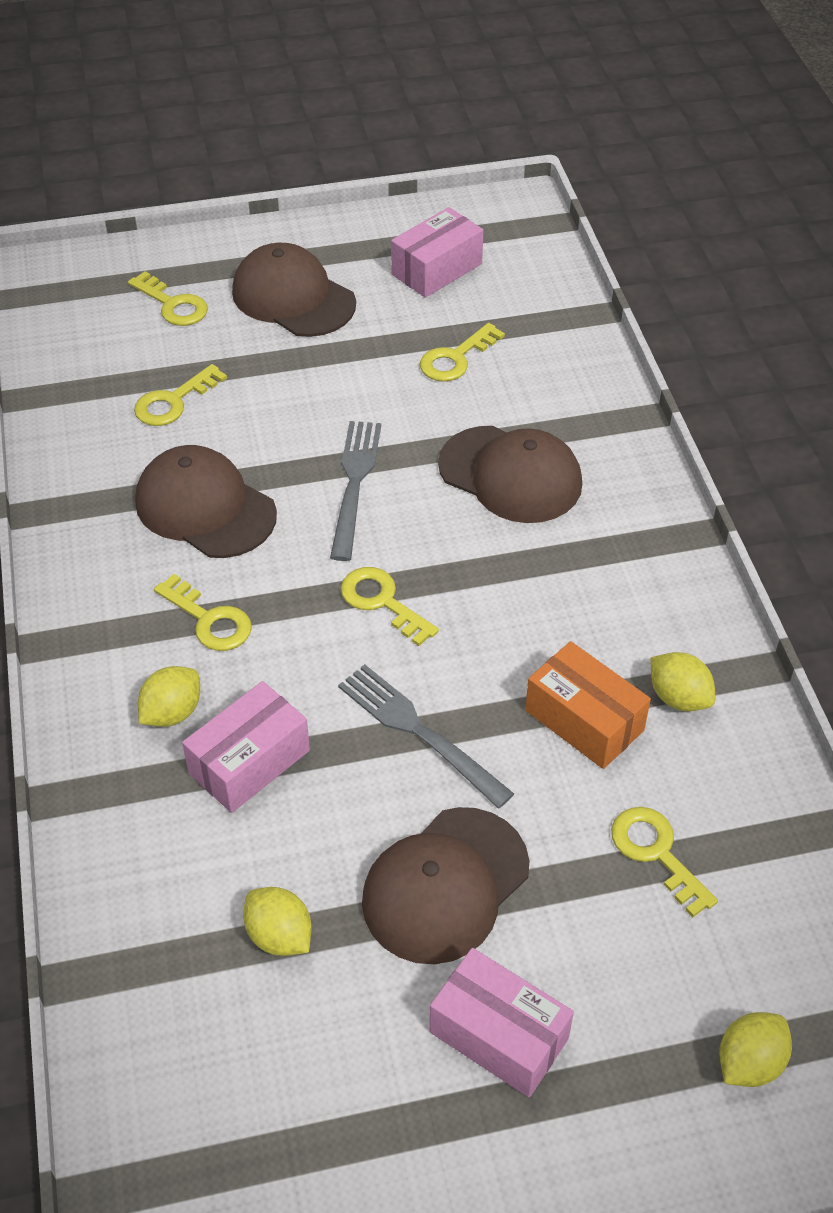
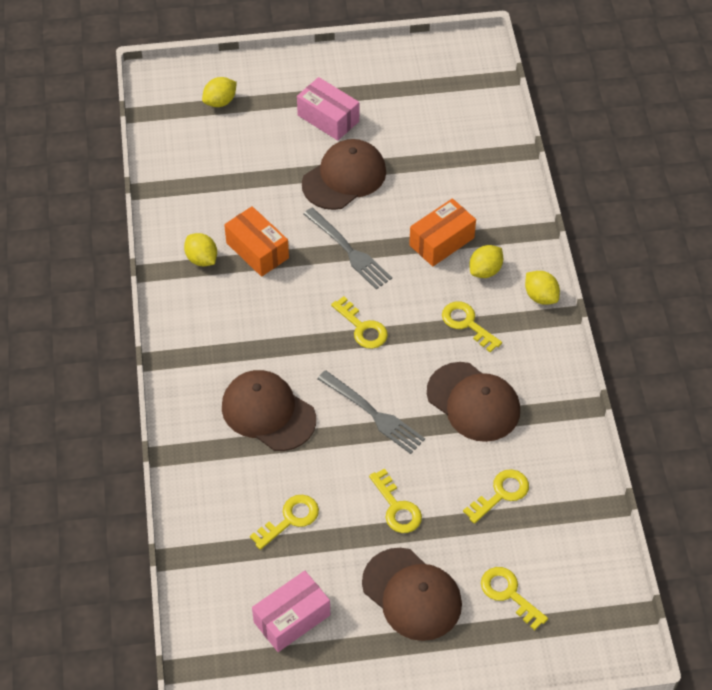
camera: 175 degrees left, 5 degrees up
(249, 762) = (441, 241): pink box -> orange box
(279, 936) = (426, 162): yellow lemon -> yellow lemon (540, 296)
(354, 483) = (374, 414): grey fork -> grey fork turned 60 degrees counterclockwise
(656, 853) = (237, 184): yellow key -> yellow key (397, 508)

